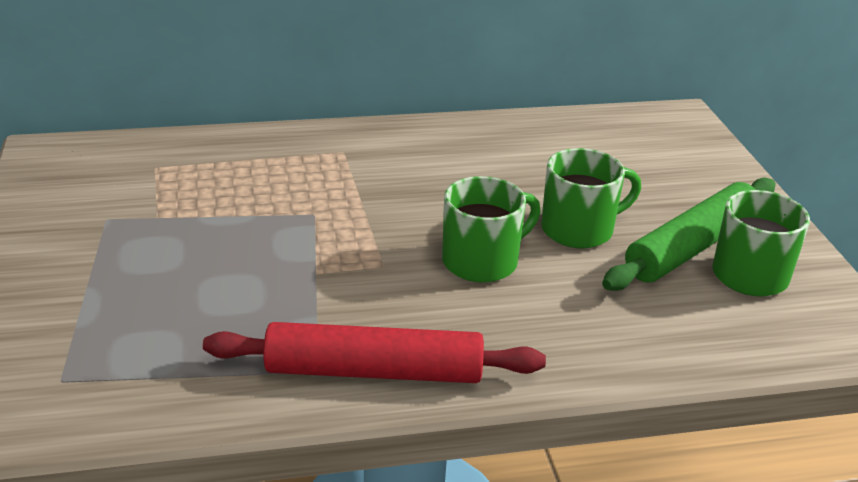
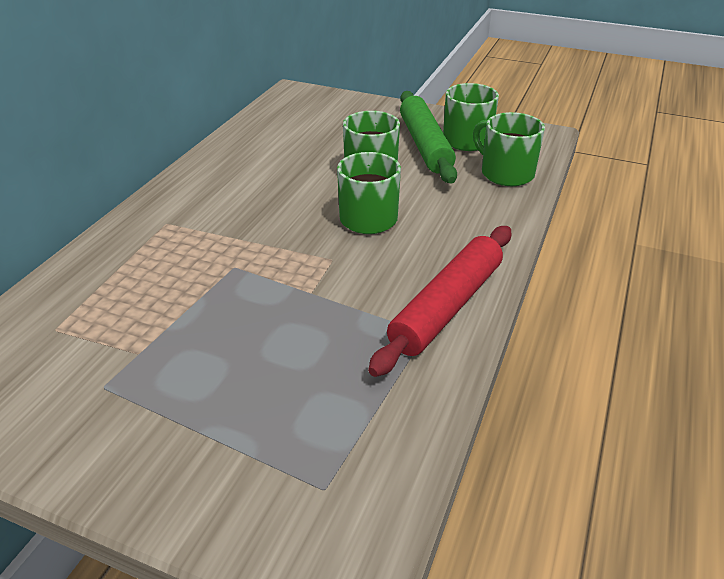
camera: 55 degrees left, 5 degrees up
(711, 333) = (505, 173): none -> green mug

